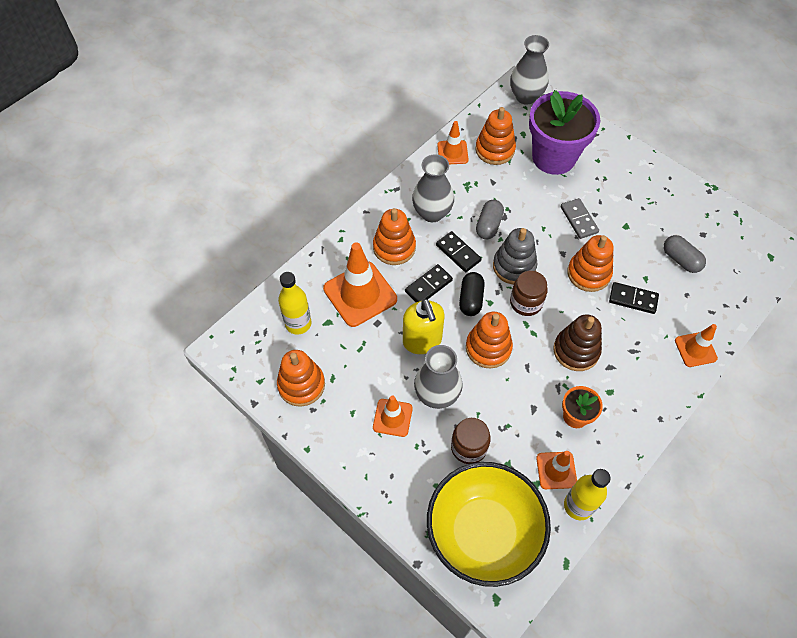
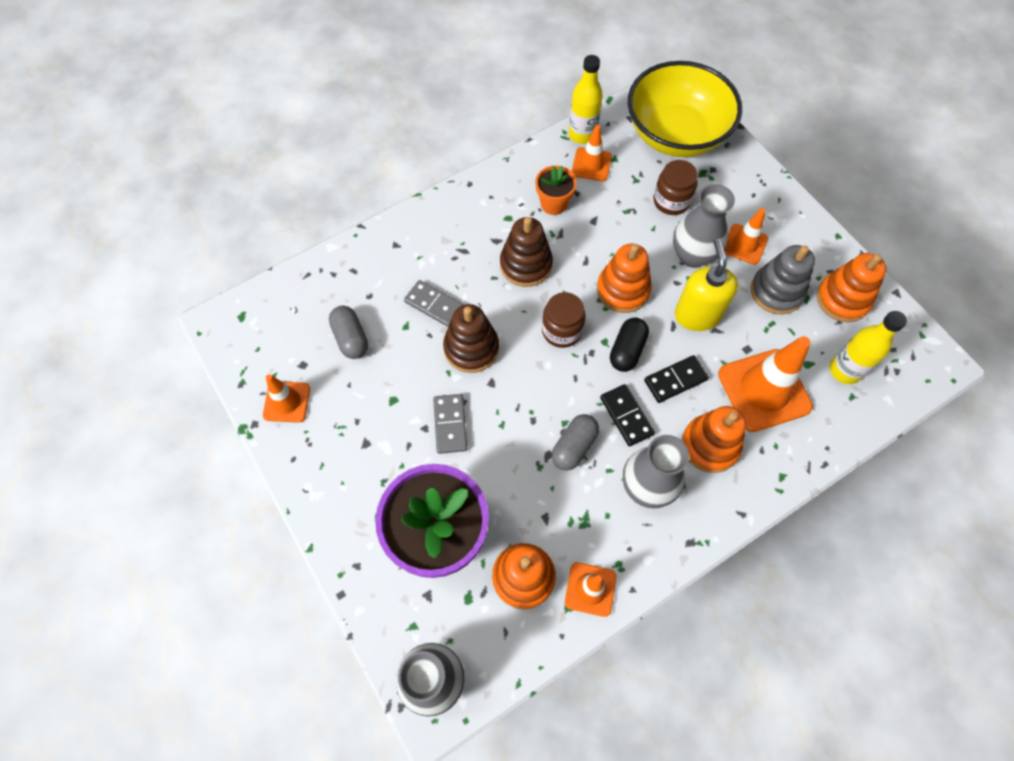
camera: 165 degrees left, 5 degrees up
(514, 266) = (560, 380): grey stacking toy -> grey stacking toy (776, 291)
(588, 273) = (471, 348): orange stacking toy -> brown stacking toy
(633, 299) = (434, 305): black domino -> grey domino
(695, 349) = (396, 236): orange traffic cone -> orange traffic cone (287, 402)

